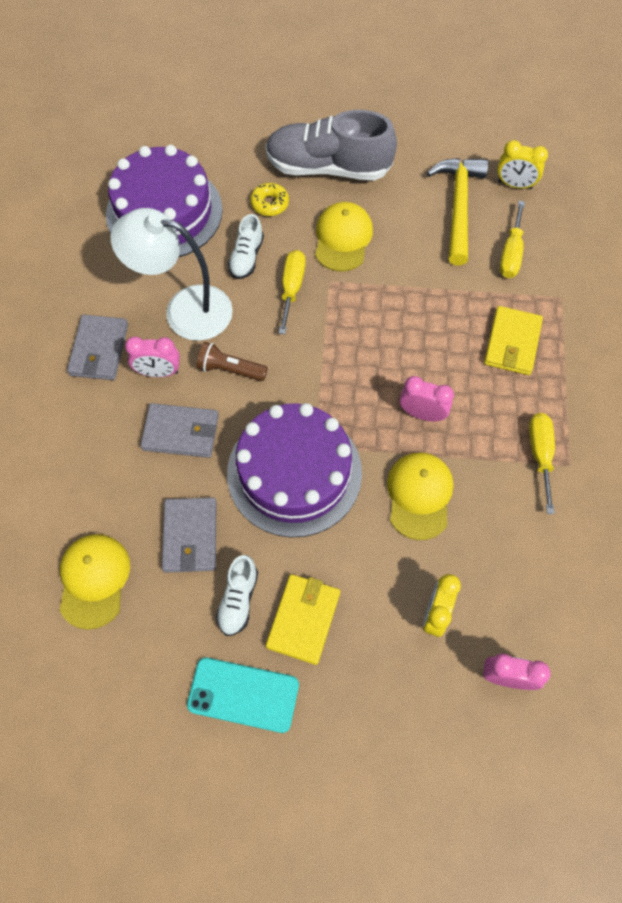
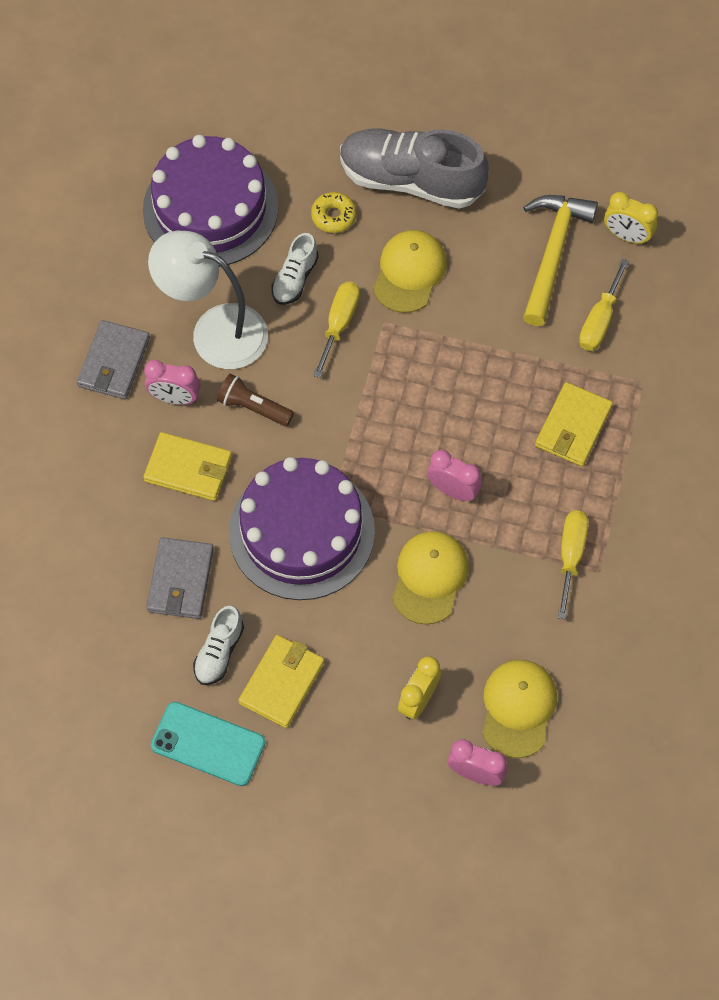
camera: 10 degrees right, 0 degrees up
(94, 580) = (75, 608): yellow cap -> yellow cap (518, 708)
(181, 432) = (188, 469): grey wallet -> yellow wallet

